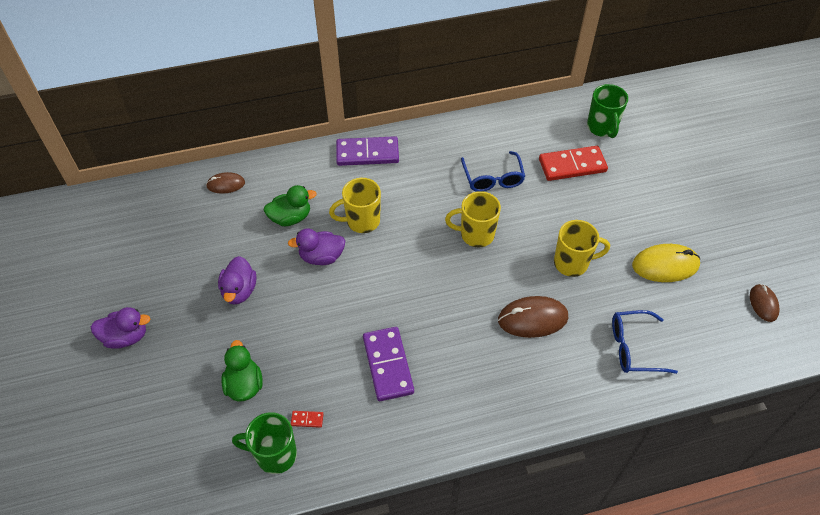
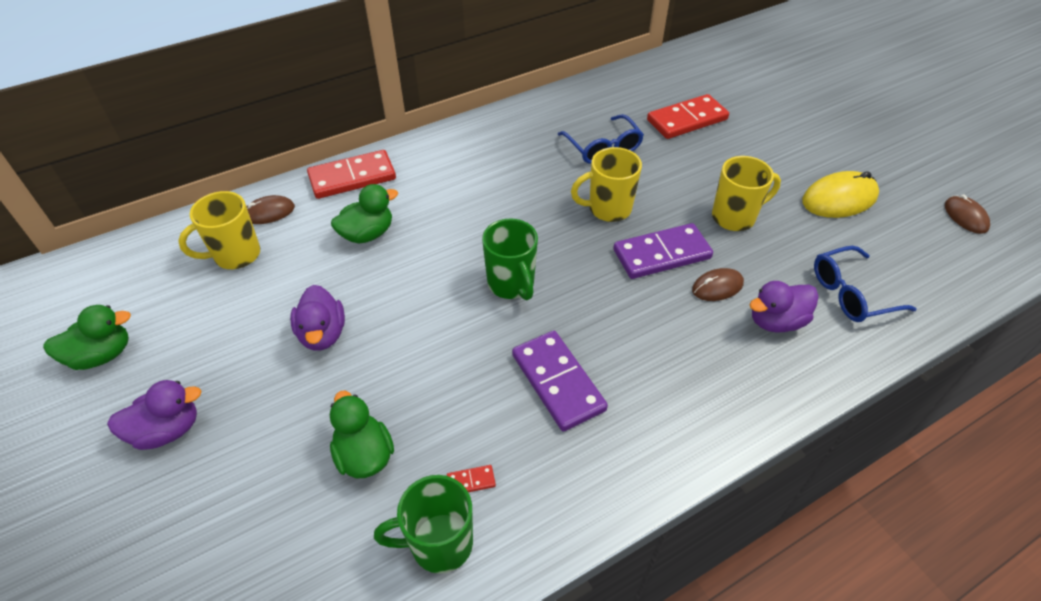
camera: 15 degrees left, 5 degrees down
(94, 273) = (102, 355): none -> green duck
(292, 166) = (352, 177): none -> red domino
(321, 257) = (423, 271): purple duck -> purple duck (776, 321)
(362, 221) = (461, 221): yellow mug -> yellow mug (235, 255)
(367, 153) = (442, 148): purple domino -> purple domino (662, 254)
(532, 319) = (717, 287): brown mouse -> brown mouse, size x0.60
(602, 128) = (702, 79): green mug -> green mug (511, 284)

